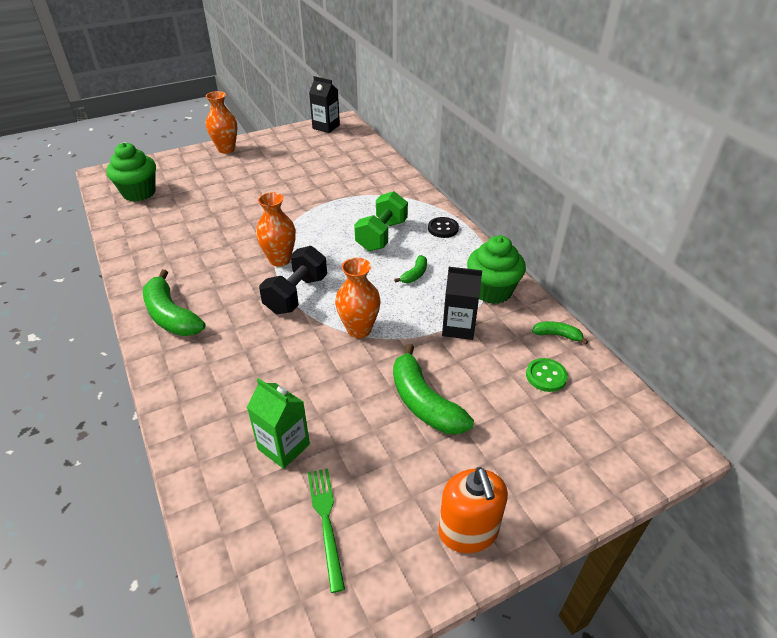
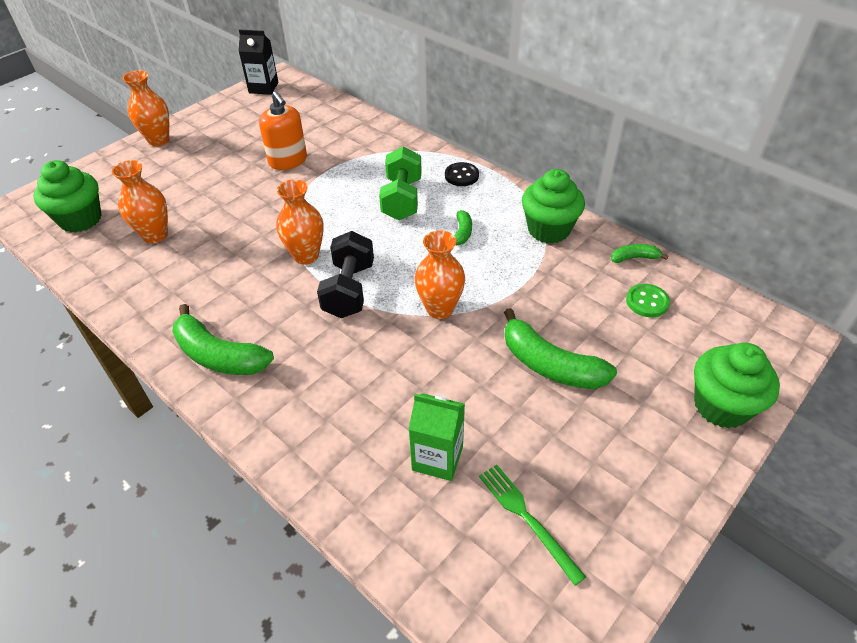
camera: 20 degrees left, 5 degrees up
(181, 216) = (155, 235): none -> orange vase
(458, 327) = (538, 277): black carton -> none
(468, 531) = (663, 477): orange soap dispenser -> orange soap dispenser (288, 161)
(562, 489) = (721, 406): none -> green cupcake

